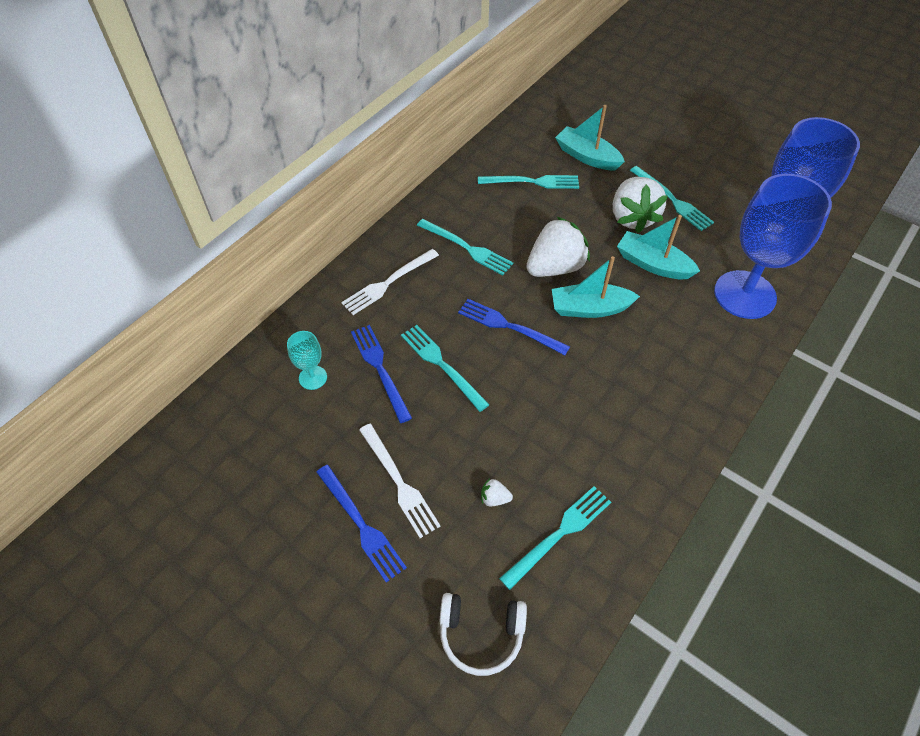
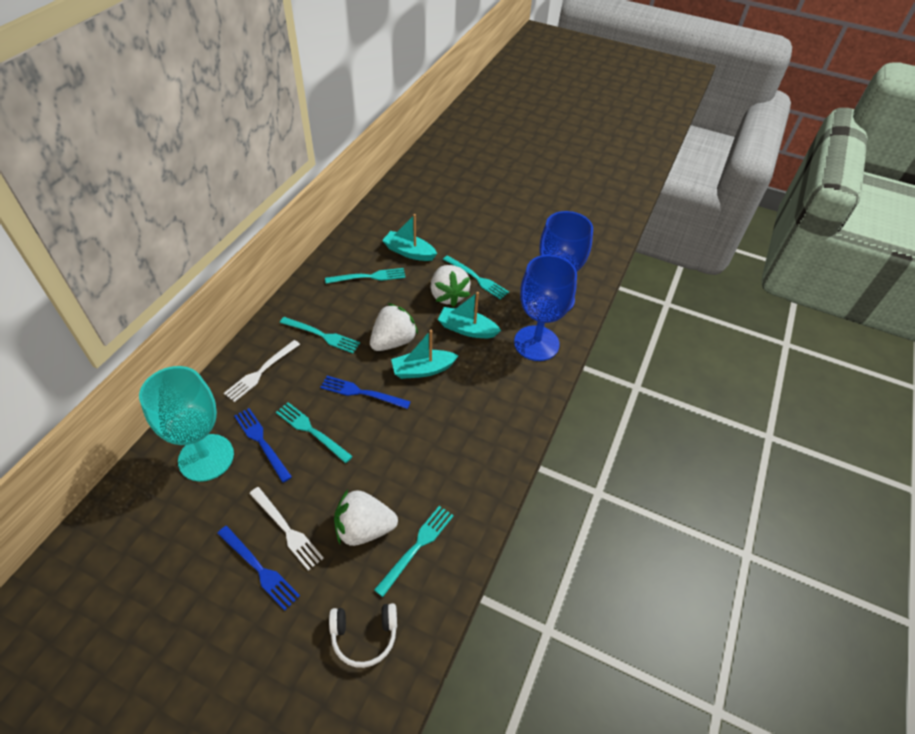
camera: 15 degrees left, 5 degrees down
(313, 377) = (206, 457): turquoise goblet -> turquoise goblet, size x2.32
(494, 498) = (364, 528): white strawberry -> white strawberry, size x2.48

